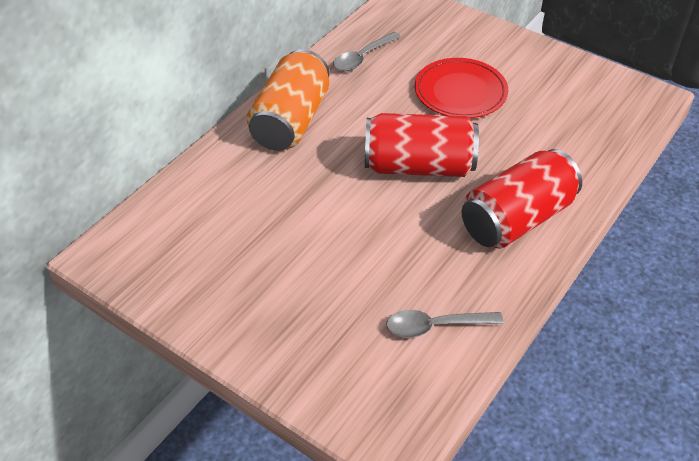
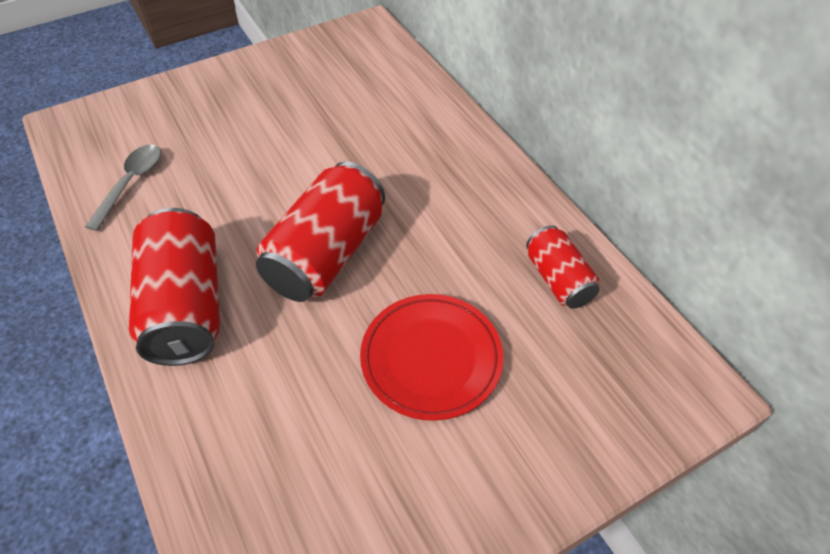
camera: 115 degrees right, 5 degrees up
(291, 121) = (467, 174): orange can -> none
(362, 57) = (558, 279): grey spoon -> red can

